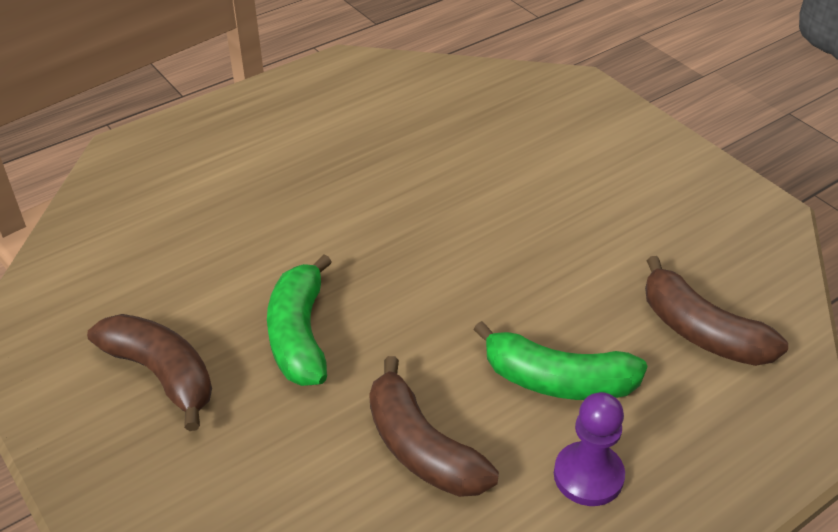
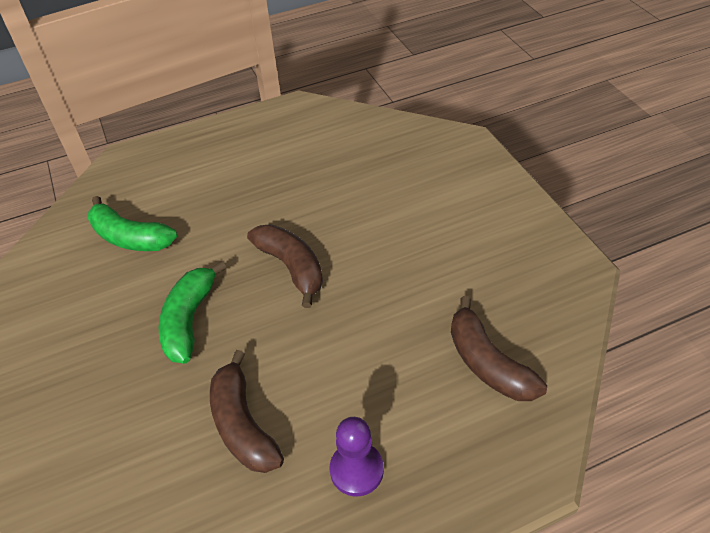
camera: 15 degrees right, 5 degrees up
(161, 374) = (87, 335): brown banana -> brown banana (291, 267)
(558, 380) = (362, 387): green banana -> green banana (130, 237)

